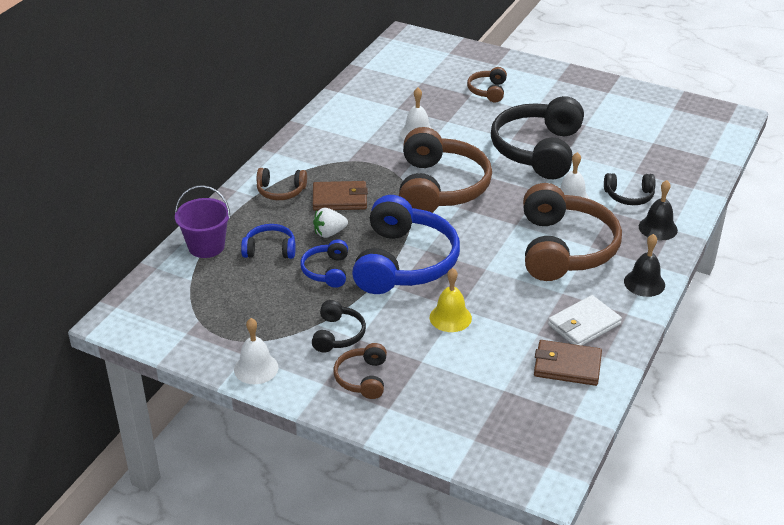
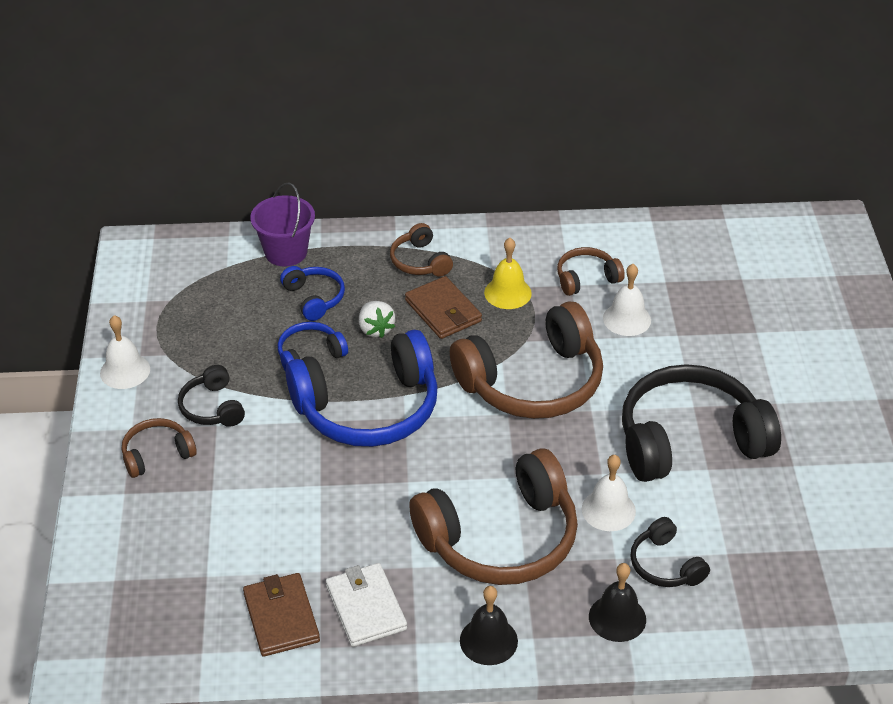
camera: 60 degrees right, 5 degrees up
(329, 233) = (375, 329): white strawberry -> white strawberry turned 150 degrees counterclockwise
(338, 335) = (212, 407): black headphones -> black headphones turned 90 degrees clockwise
(450, 317) = (299, 484): yellow bell -> yellow bell (507, 293)
(488, 91) = (781, 344): brown headphones -> brown headphones (586, 278)
(584, 324) = (366, 607): white wallet -> white wallet turned 45 degrees clockwise

